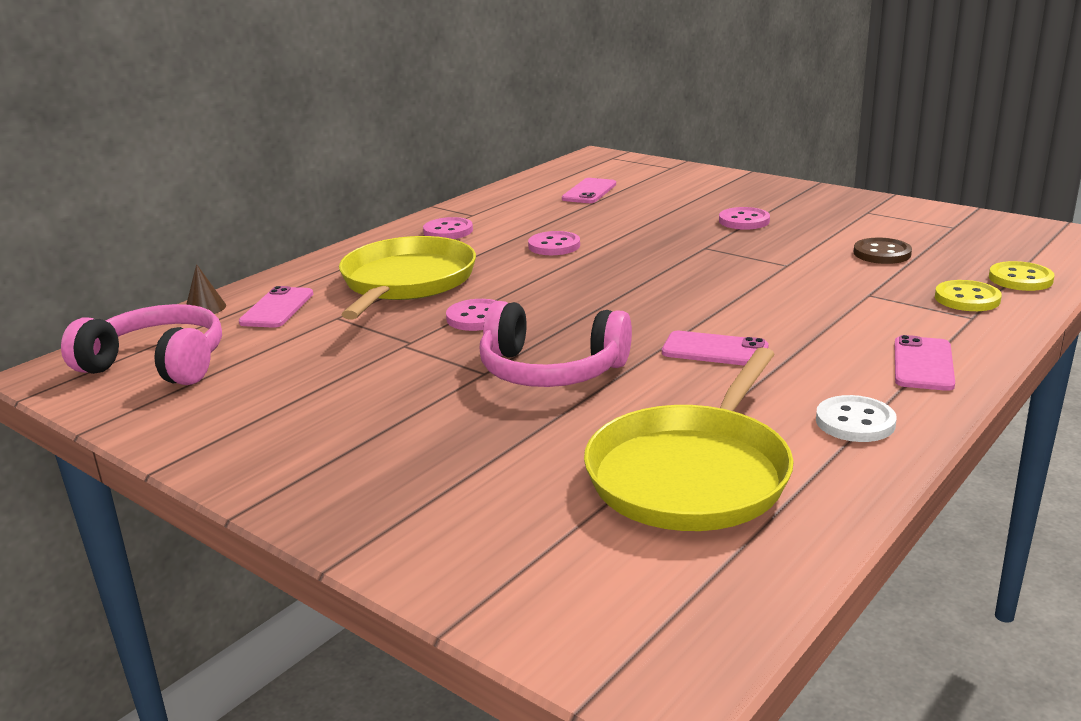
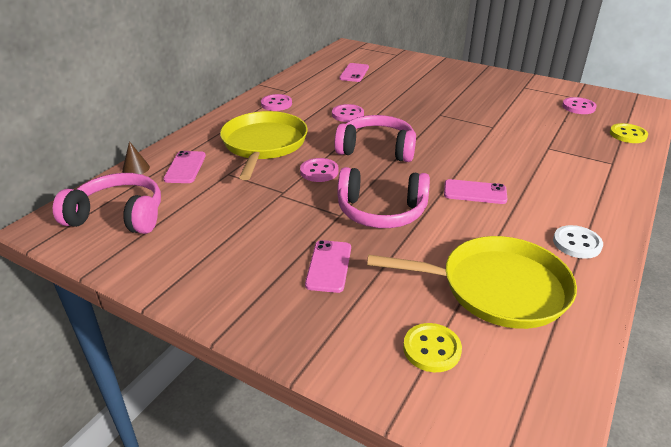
camera: 10 degrees left, 10 degrees up
(580, 291) = (376, 149): none -> pink headphones
(692, 473) = (497, 288): yellow pan -> yellow pan turned 105 degrees counterclockwise
(744, 221) = (455, 94): pink button -> pink button (578, 107)
(882, 253) = (544, 117): brown button -> none
(923, 364) = (598, 199): pink phone -> pink phone (329, 266)
(967, 299) = (604, 150): yellow button -> yellow button (431, 349)

